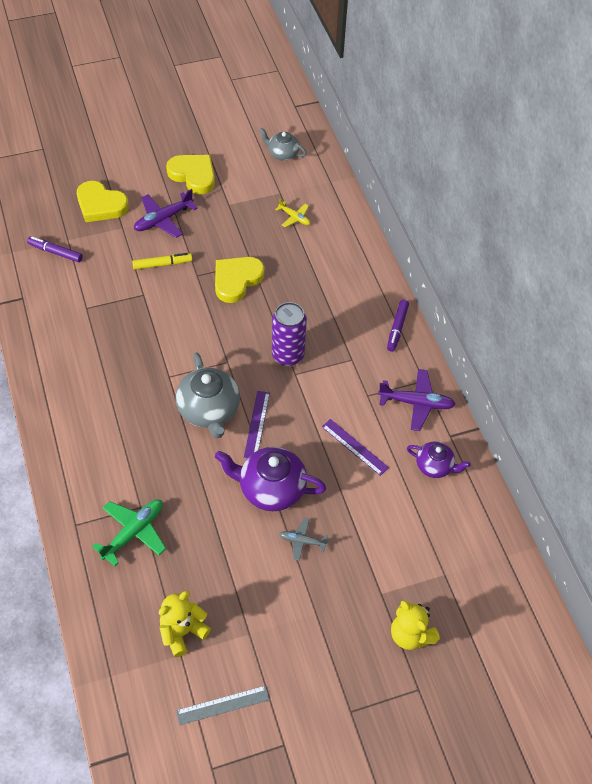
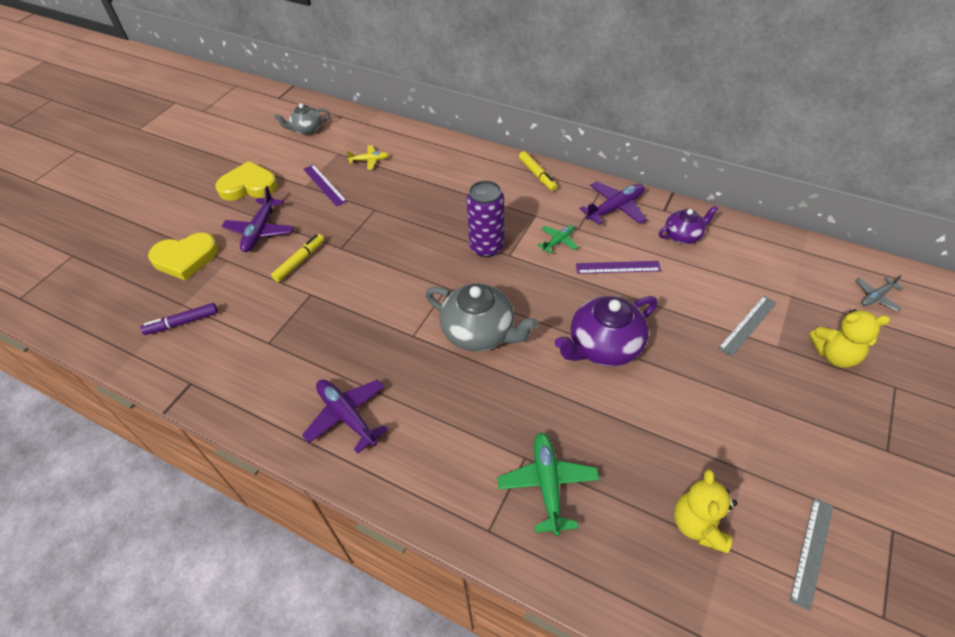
camera: 40 degrees left, 5 degrees down
(78, 393) = (347, 416): none -> purple plane
(236, 280) = (378, 228): yellow heart -> none
(257, 424) = (530, 311): purple ruler -> purple ruler (324, 185)
(302, 541) = (678, 362): grey plane -> grey plane (876, 297)
(341, 393) = (558, 241): none -> green plane
(383, 563) = (747, 325): none -> grey ruler
(397, 328) = (537, 175): purple marker -> yellow marker

